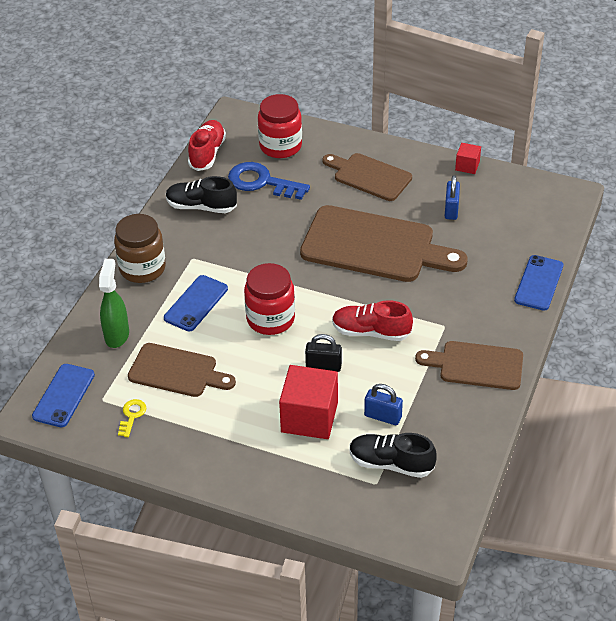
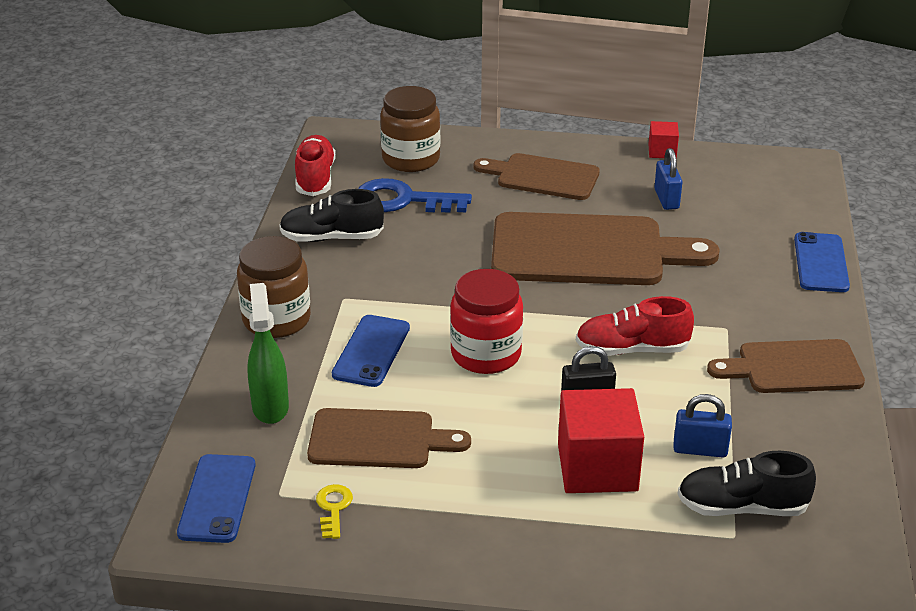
camera: 15 degrees left, 10 degrees down
(280, 146) = (411, 159): red jar -> brown jar

